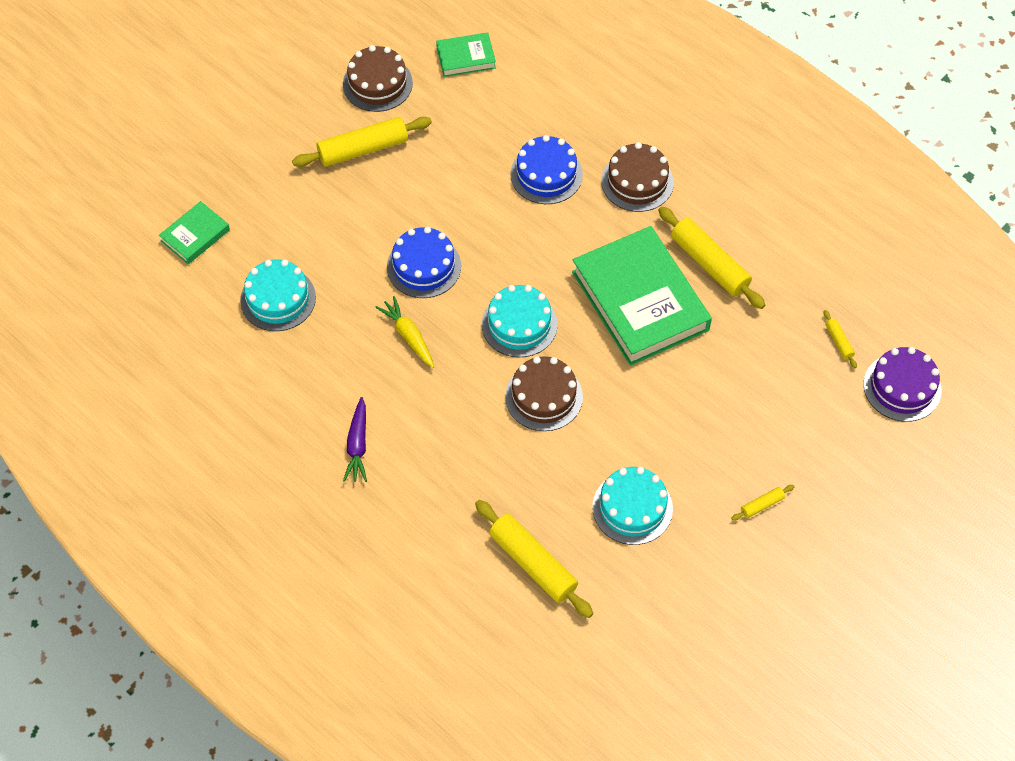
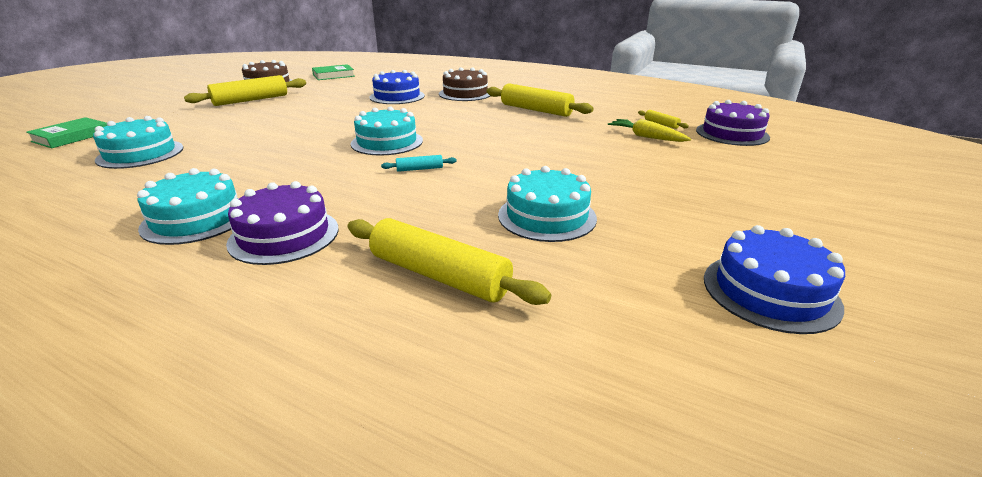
camera: 15 degrees left, 30 degrees down
(357, 445) = (196, 219): purple carrot -> turquoise cake
(408, 336) = (276, 156): yellow carrot -> yellow carrot (646, 137)
(424, 266) = (296, 130): blue cake -> blue cake (770, 291)
(427, 487) = (284, 235): none -> purple cake
(543, 396) = (419, 169): brown cake -> turquoise rolling pin
(640, 301) = (490, 125): green book -> none
(762, 505) = (683, 197): yellow rolling pin -> none

